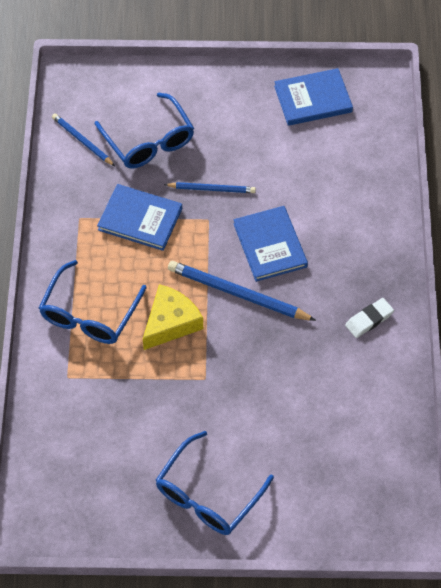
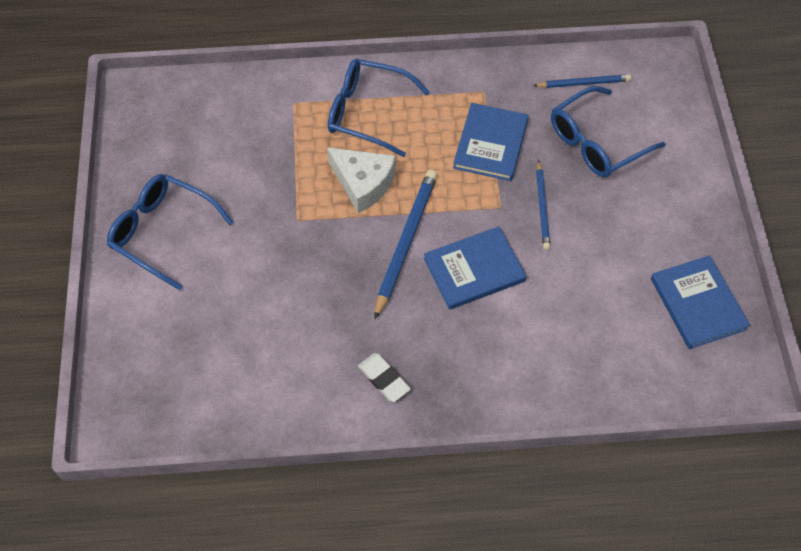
camera: 85 degrees right, 0 degrees up
(82, 141) = (584, 83): blue pencil -> blue pencil turned 45 degrees clockwise
(171, 322) = (363, 183): yellow cheese -> white cheese

